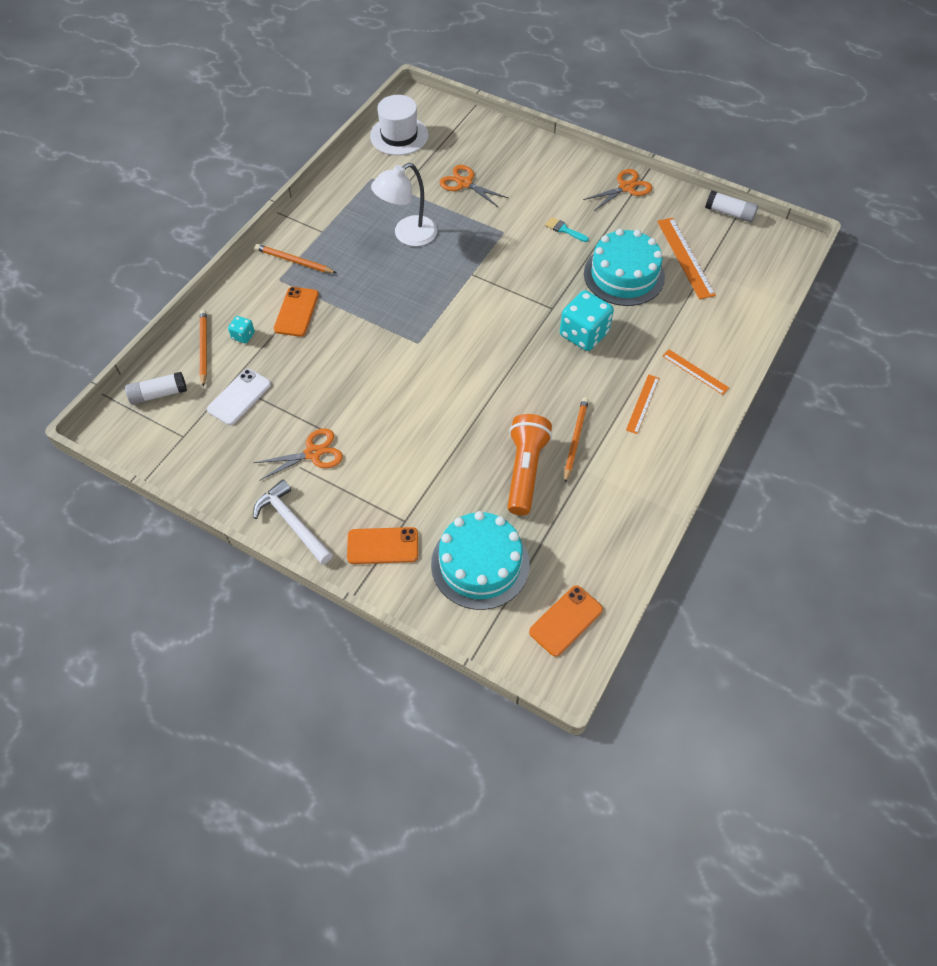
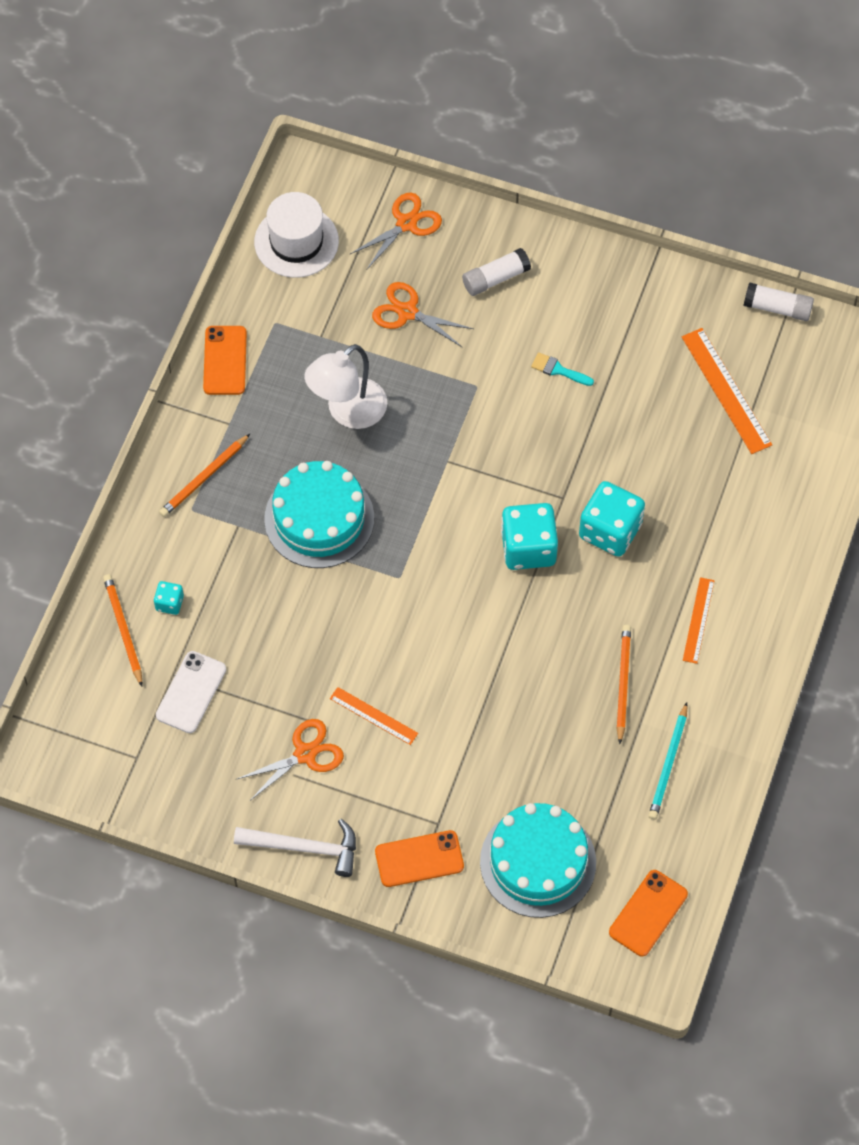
camera: 10 degrees left, 5 degrees up
(158, 394) = (86, 704): white glue stick -> white glue stick (496, 278)
(292, 523) = (304, 848): white hammer -> white hammer turned 150 degrees clockwise
(294, 261) = (204, 478): orange pencil -> orange pencil turned 60 degrees counterclockwise
(296, 312) = (229, 556): orange phone -> orange phone (225, 360)
(519, 337) = (528, 548): none -> turquoise dice
(525, 470) = (569, 735): orange flashlight -> none
(602, 504) = (668, 764): none -> turquoise pencil
(624, 275) = (649, 431): turquoise cake -> turquoise cake (319, 518)
(626, 187) = (632, 286): orange scissors -> orange scissors (406, 224)
(695, 372) = (758, 564): orange ruler -> orange ruler (373, 716)

